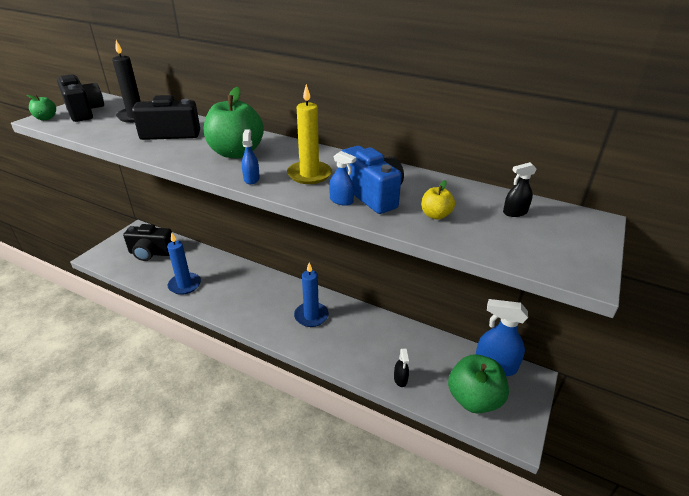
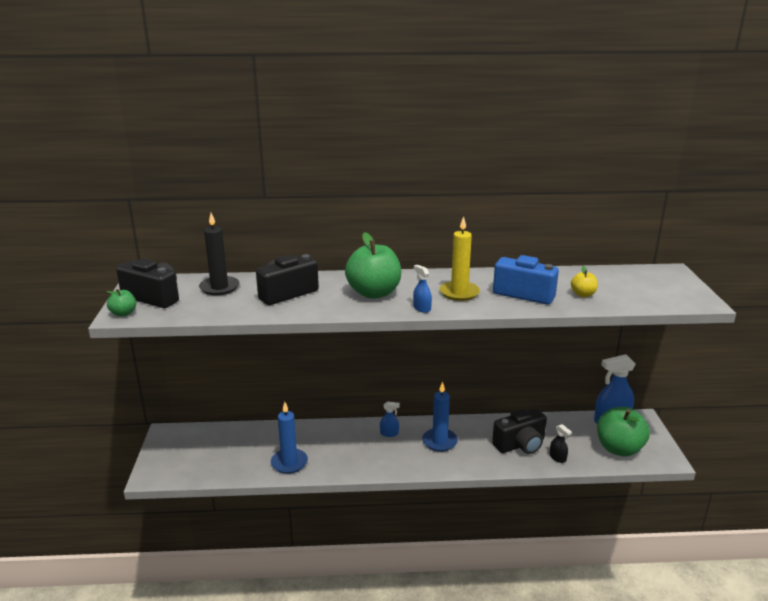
camera: 30 degrees left, 10 degrees down
(151, 253) = (213, 449): black camera -> black camera (520, 445)
(341, 201) = (511, 304): blue spray bottle -> blue spray bottle (389, 433)
(515, 212) = (624, 278): black spray bottle -> none

